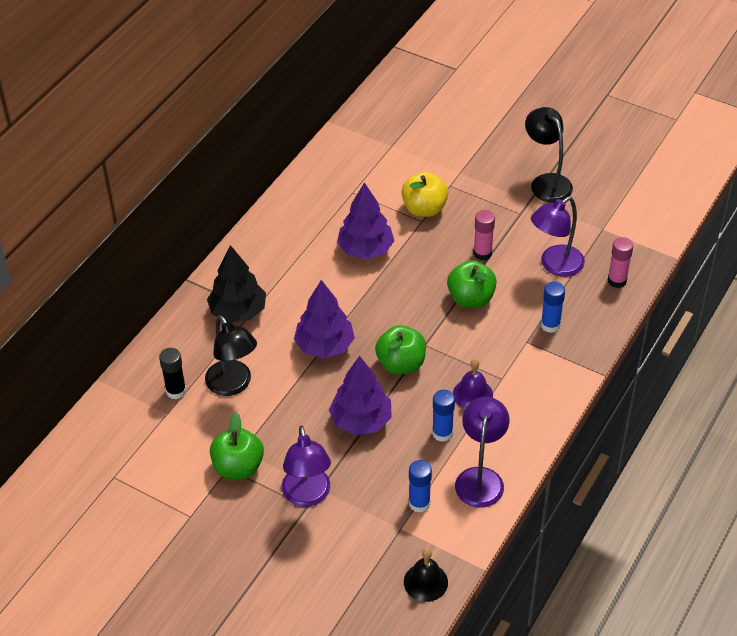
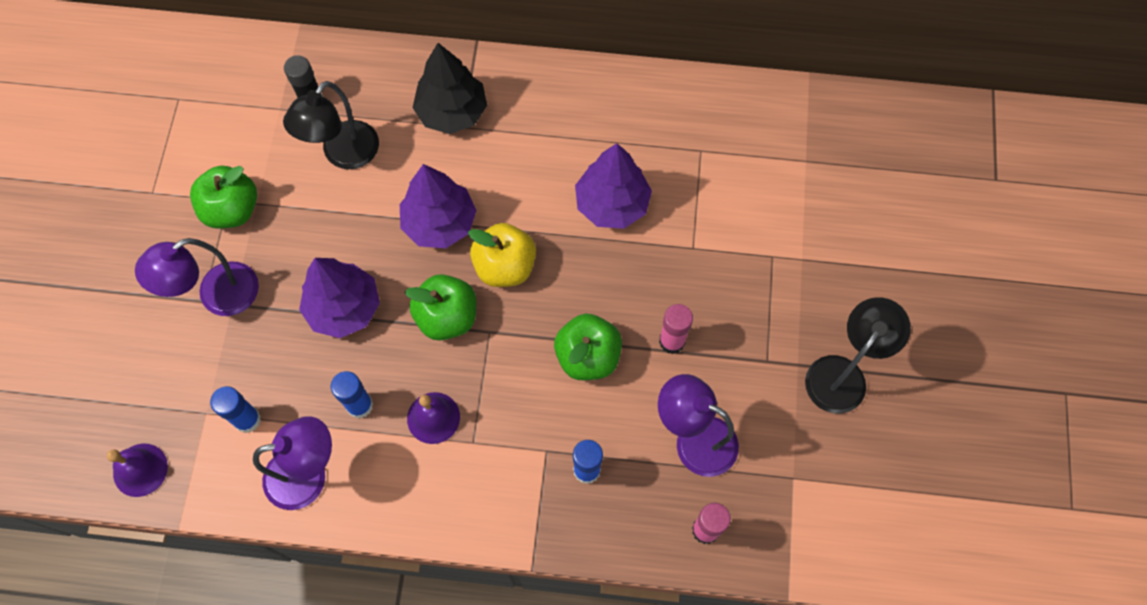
camera: 65 degrees right, 20 degrees up
(424, 209) = (714, 243): yellow apple -> yellow apple (505, 266)
(425, 582) = (140, 470): black bell -> purple bell

